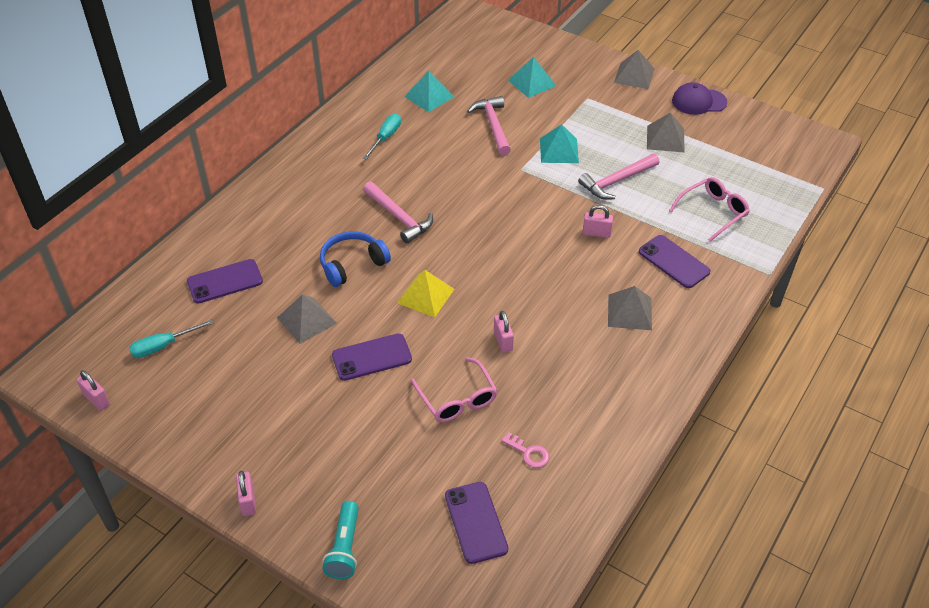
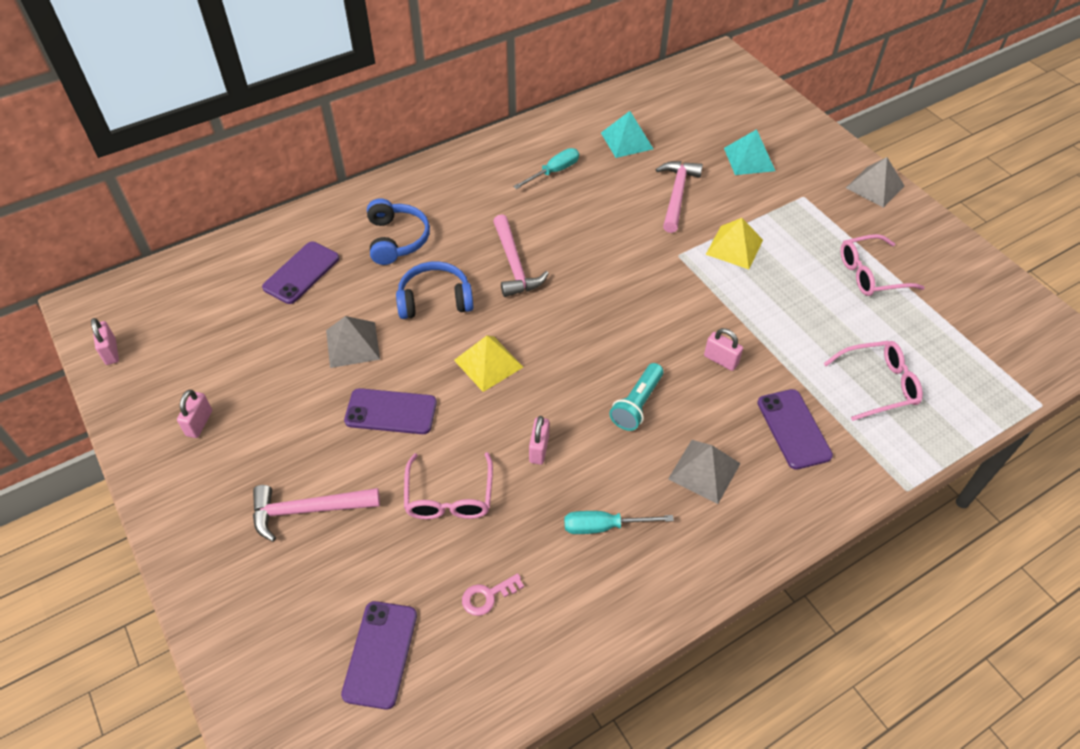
camera: 25 degrees right, 5 degrees up
(163, 346) = (203, 319): turquoise screwdriver -> turquoise screwdriver (604, 526)
(225, 281) = (301, 273): purple phone -> purple phone turned 60 degrees counterclockwise
(248, 501) = (174, 522): pink padlock -> pink padlock (199, 423)
(289, 229) = (397, 239): none -> blue headphones
(345, 548) = (231, 619): turquoise flashlight -> turquoise flashlight (637, 404)
(529, 453) = (487, 596): pink key -> pink key turned 90 degrees clockwise
(559, 150) = (734, 247): turquoise pyramid -> yellow pyramid
(617, 181) = (781, 306): pink hammer -> pink hammer (308, 510)
(665, 139) = (870, 274): grey pyramid -> pink glasses
(698, 101) = (937, 242): purple cap -> none

